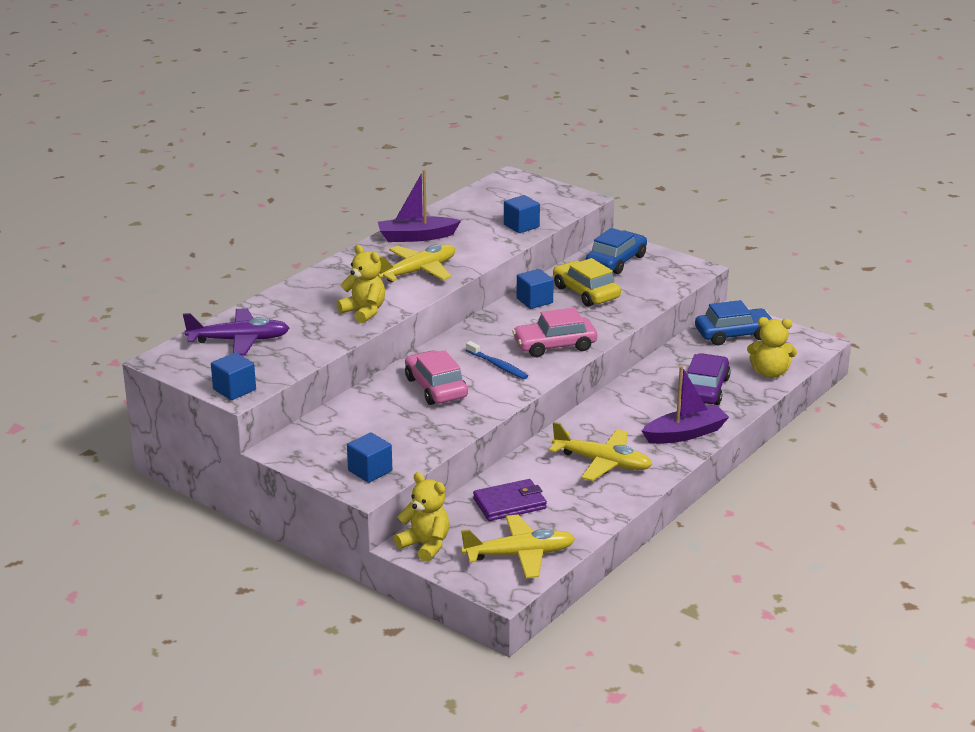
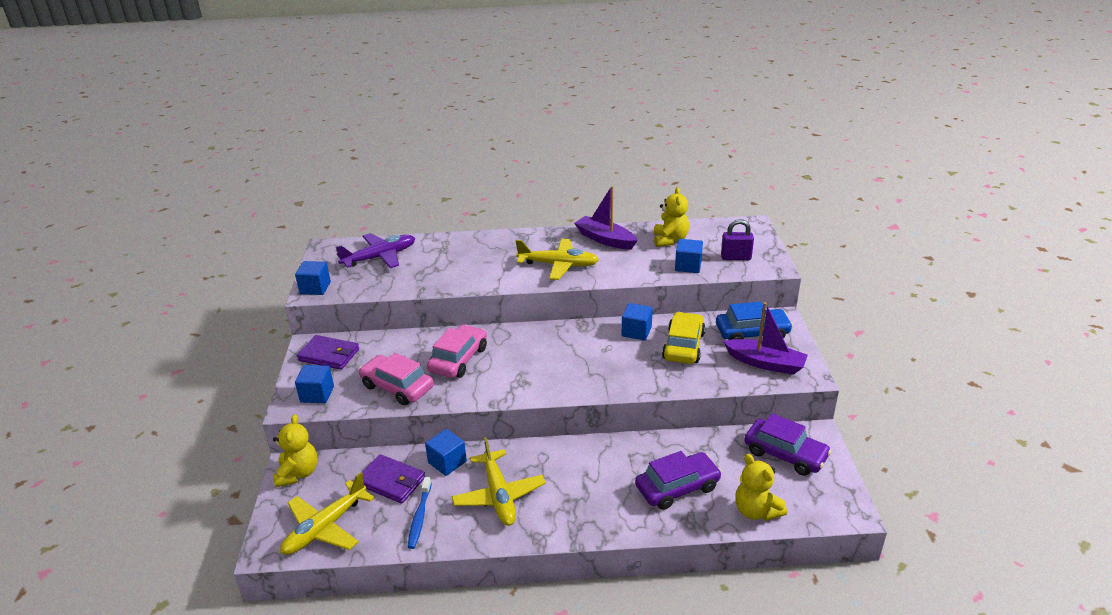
camera: 50 degrees right, 5 degrees up
(239, 340) = (380, 257): purple plane -> purple plane turned 75 degrees counterclockwise
(315, 445) = (329, 355): none -> purple wallet
(364, 312) = (474, 276): yellow teddy bear -> yellow teddy bear (670, 240)
(498, 365) = (523, 367): blue toothbrush -> blue toothbrush (420, 517)
(520, 555) = (325, 527): yellow plane -> yellow plane turned 90 degrees clockwise
(526, 469) = (447, 462): none -> blue cube
(544, 204) = (736, 257): none -> purple padlock
(554, 345) = (585, 376): pink car -> pink car (397, 387)
(685, 434) = (595, 516): purple boat -> purple boat (765, 363)
(734, 334) = (785, 454): blue car -> purple car

